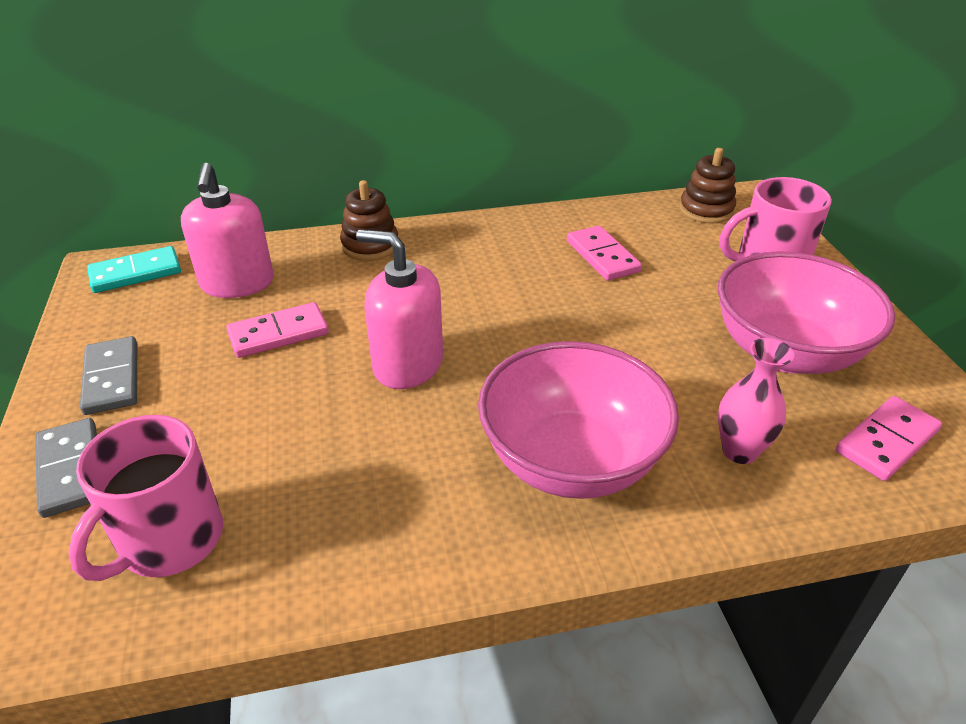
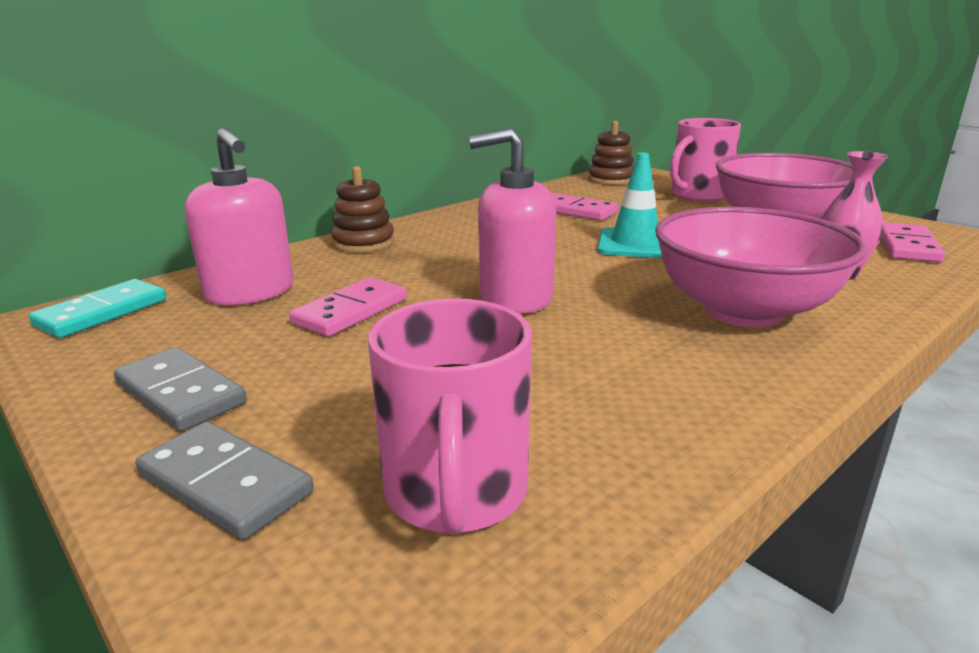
camera: 30 degrees left, 15 degrees down
(594, 329) = (635, 244): none -> turquoise traffic cone

